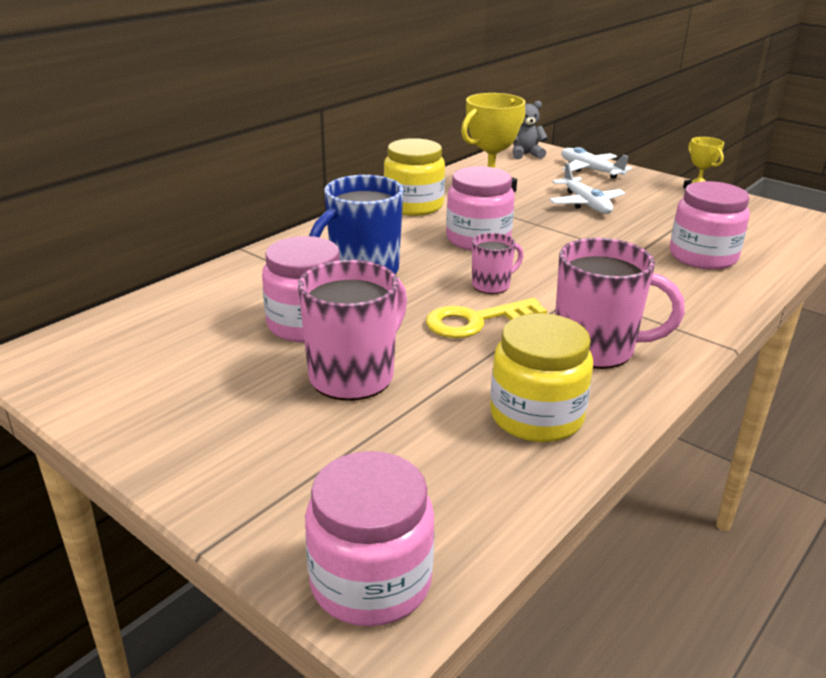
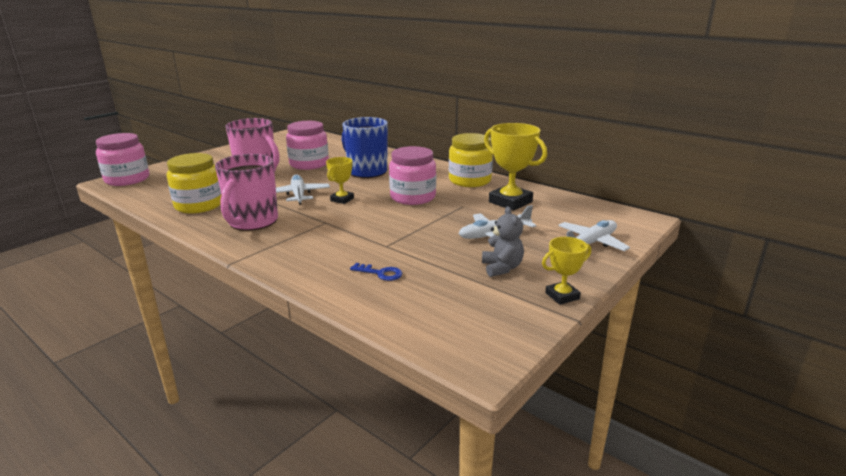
camera: 90 degrees right, 5 degrees down
(475, 321) = (298, 195): yellow key -> white plane
(492, 285) = (342, 199): pink mug -> yellow trophy
(525, 154) = (617, 217): grey teddy bear -> grey teddy bear (501, 268)
(703, 257) = (380, 273): pink jar -> blue key

